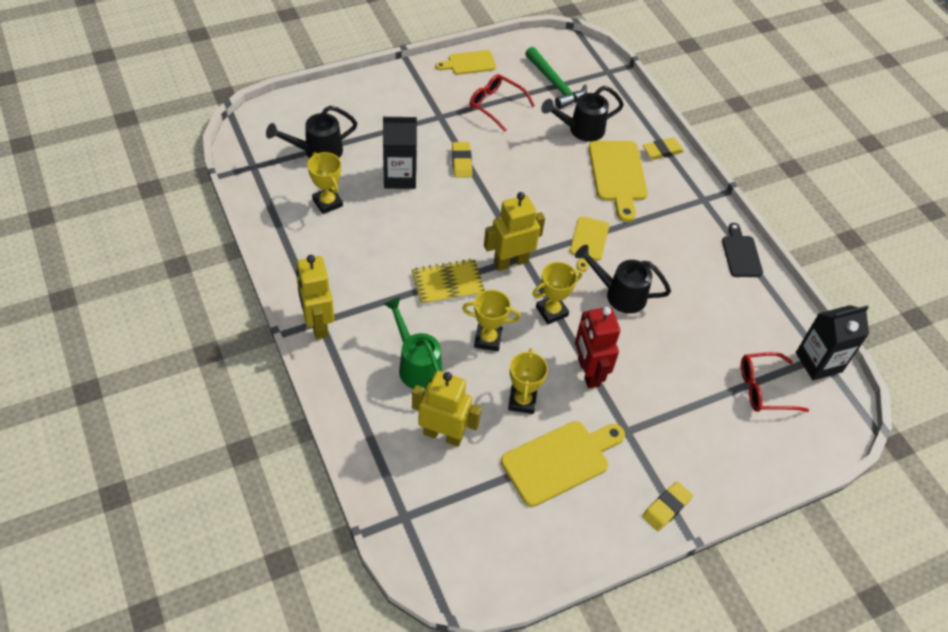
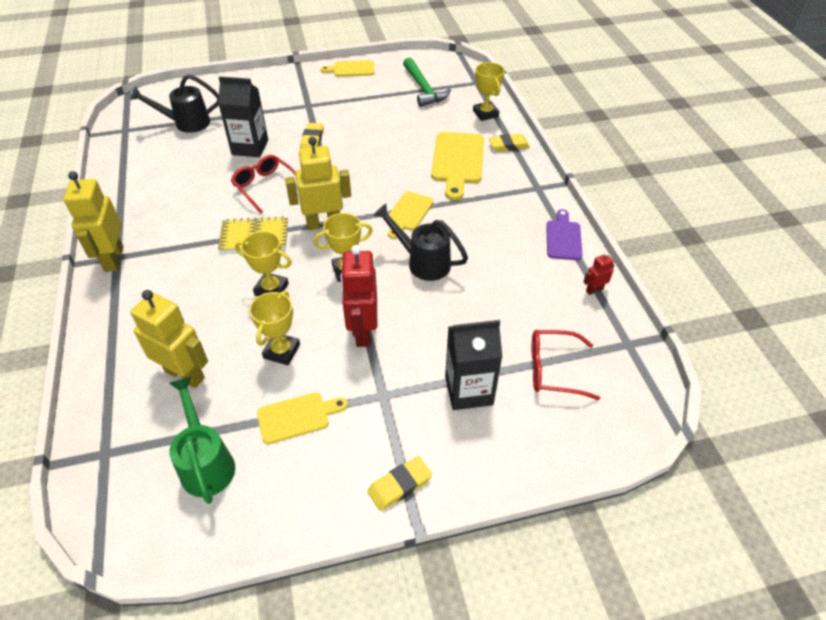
camera: 15 degrees right, 5 degrees down
(327, 203) = (175, 162): yellow trophy -> yellow trophy (485, 114)
(416, 365) = (189, 305): green watering can -> green watering can (206, 463)
(495, 105) = (362, 100): red glasses -> red glasses (265, 186)
(559, 461) = (297, 417): yellow cutting board -> yellow cutting board, size x0.61
(581, 130) = (435, 124): black watering can -> none
(741, 254) = (563, 238): black cutting board -> purple cutting board
(780, 306) = (594, 290): none -> red robot
(818, 362) = (624, 350): black carton -> black carton (469, 390)

